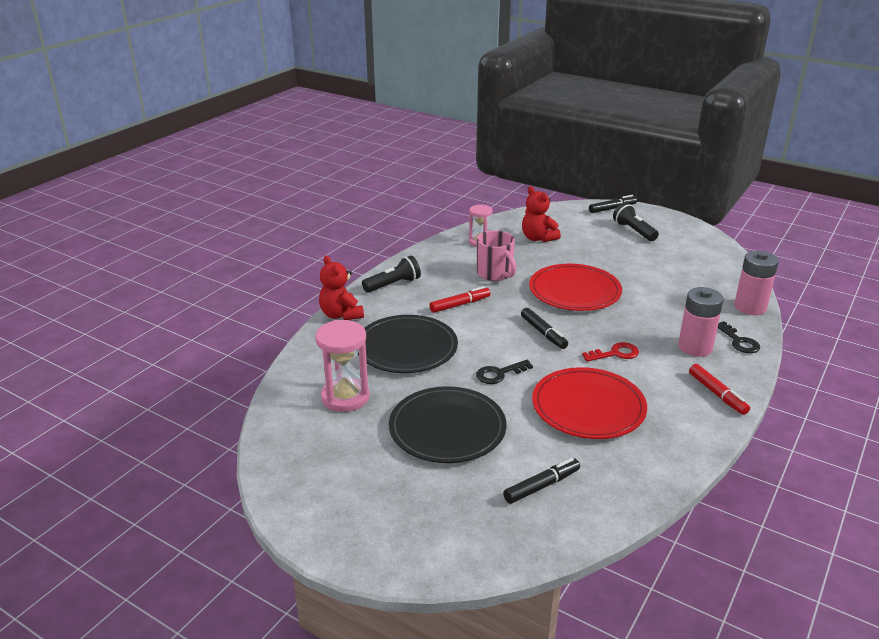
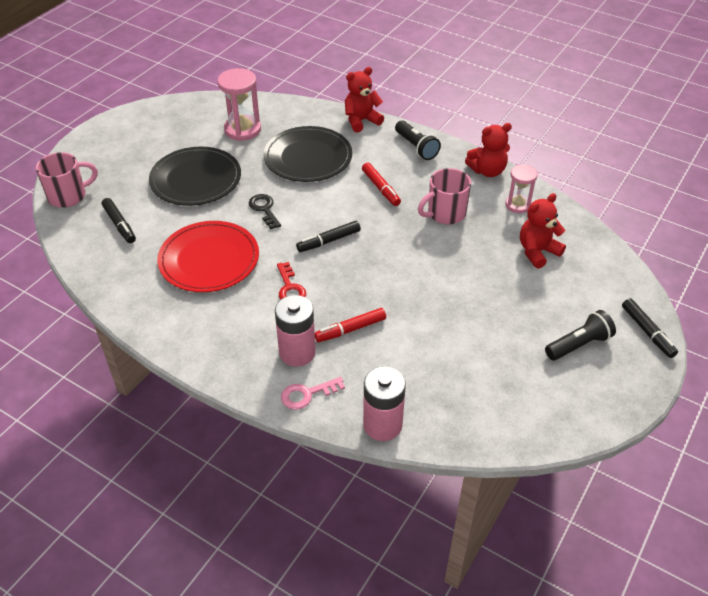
camera: 90 degrees right, 15 degrees up
(432, 252) = (487, 171): none -> red teddy bear
(487, 548) = (68, 196): none -> pink mug
(574, 291) = (412, 271): red plate -> none
(717, 394) = (214, 353): red marker -> red marker (350, 329)
(739, 341) = (307, 394): black key -> pink key

